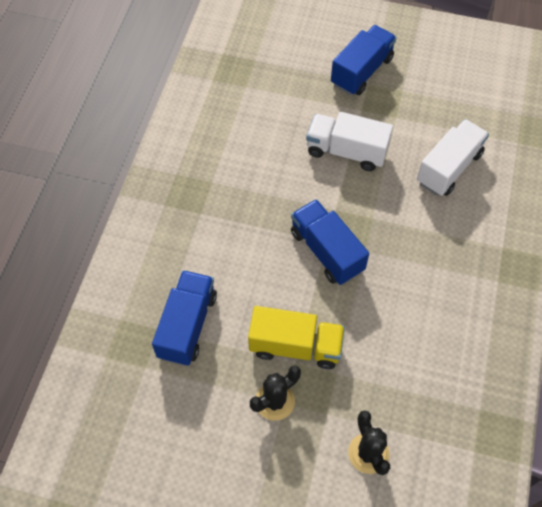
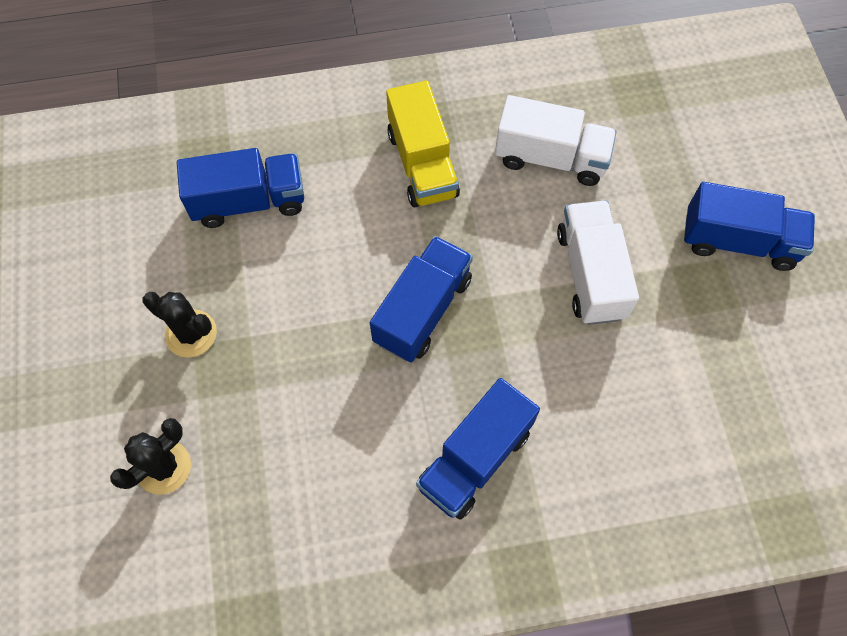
camera: 65 degrees right, 5 degrees up
(295, 346) = (272, 327): yellow truck -> yellow truck (422, 164)
(439, 263) = (475, 459): none -> blue truck
(449, 168) = (641, 417): white truck -> white truck (550, 158)

